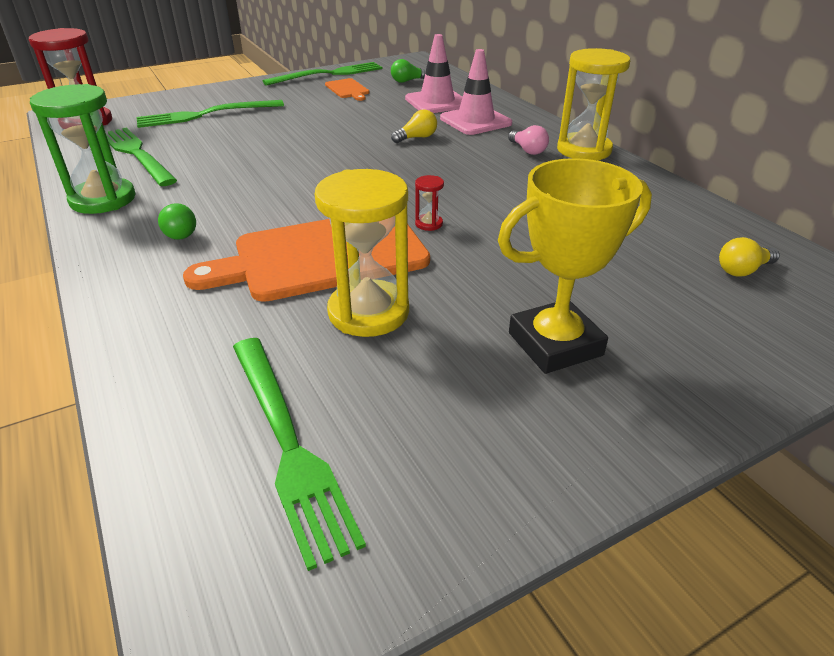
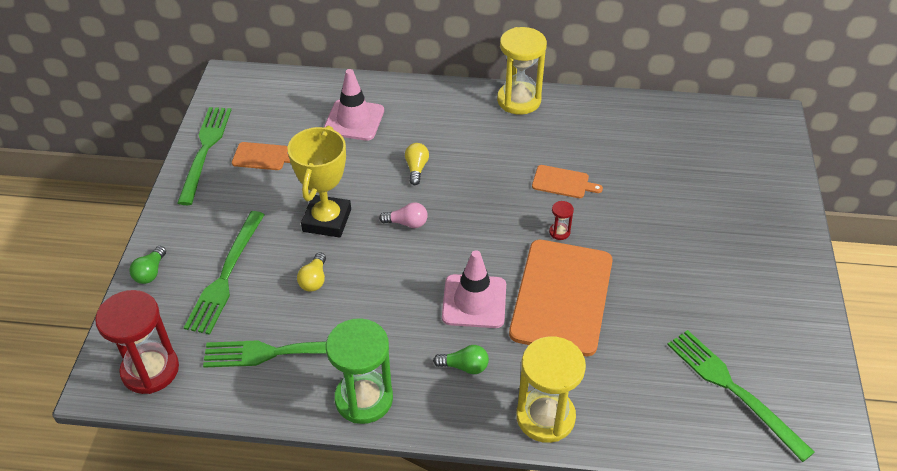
camera: 55 degrees left, 10 degrees up
(288, 443) = (733, 390): green fork -> green fork turned 135 degrees counterclockwise
(368, 312) = (641, 309): yellow hourglass -> yellow hourglass (545, 417)
(408, 81) = (284, 111): green light bulb -> green light bulb (150, 272)
(475, 121) = (416, 121): pink traffic cone -> pink traffic cone (474, 301)
(506, 204) = (563, 182): none -> orange cutting board
(527, 150) = (494, 126): pink light bulb -> pink light bulb (407, 223)
(555, 344) = (721, 250): yellow trophy -> yellow trophy (327, 220)
(743, 270) = (709, 138): yellow light bulb -> yellow light bulb (314, 279)

